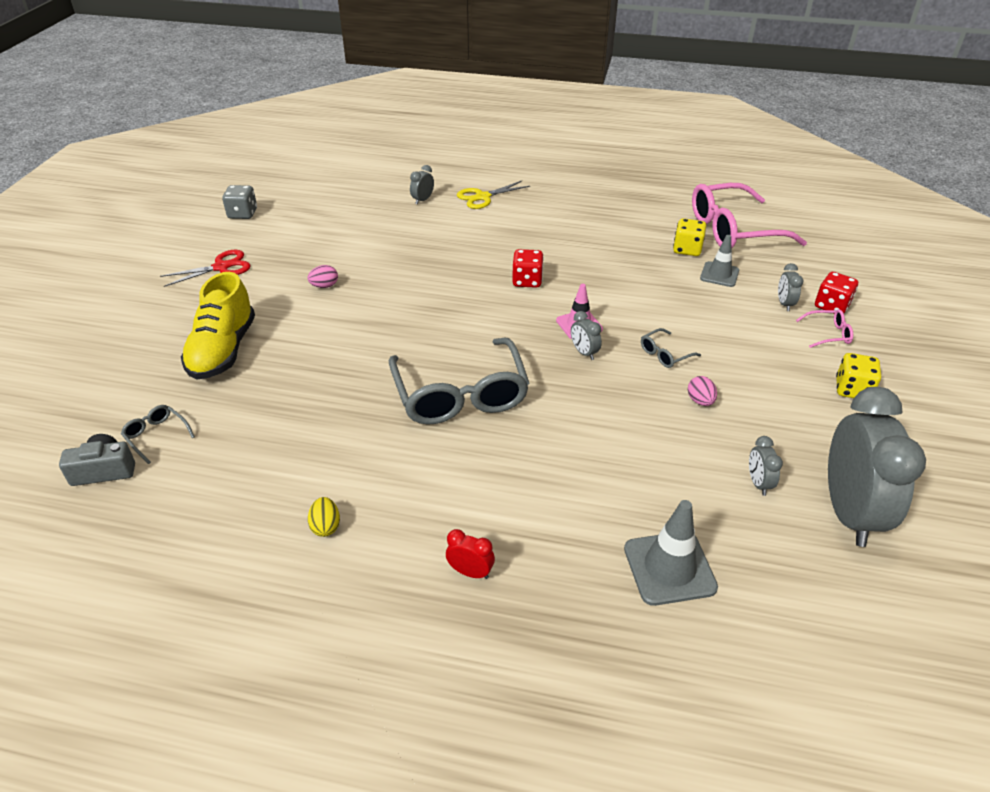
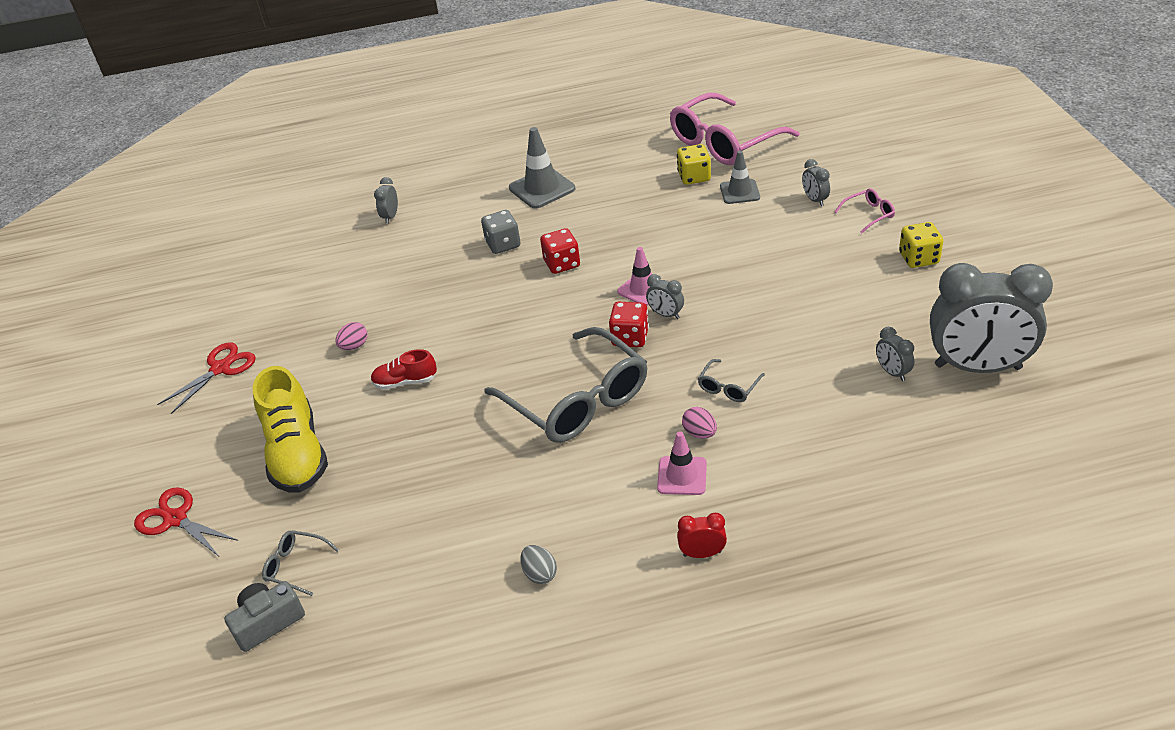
camera: 20 degrees left, 0 degrees up
(107, 364) = (175, 519): none -> red scissors
(242, 214) = (196, 301): grey dice -> grey dice (503, 244)
(326, 526) = (540, 574): yellow egg -> grey egg
(340, 327) = (405, 382): none -> red shoe
(483, 197) = (453, 192): yellow scissors -> none
(501, 495) = (682, 476): none -> pink traffic cone
(665, 354) = (740, 287): grey glasses -> grey glasses (728, 387)
(669, 568) = (866, 475): grey traffic cone -> grey traffic cone (542, 188)
(700, 401) = (799, 319): pink egg -> pink egg (699, 433)
(831, 306) = (856, 187): red dice -> red dice (630, 337)
(848, 513) = (977, 367): grey clock -> grey clock turned 120 degrees clockwise

